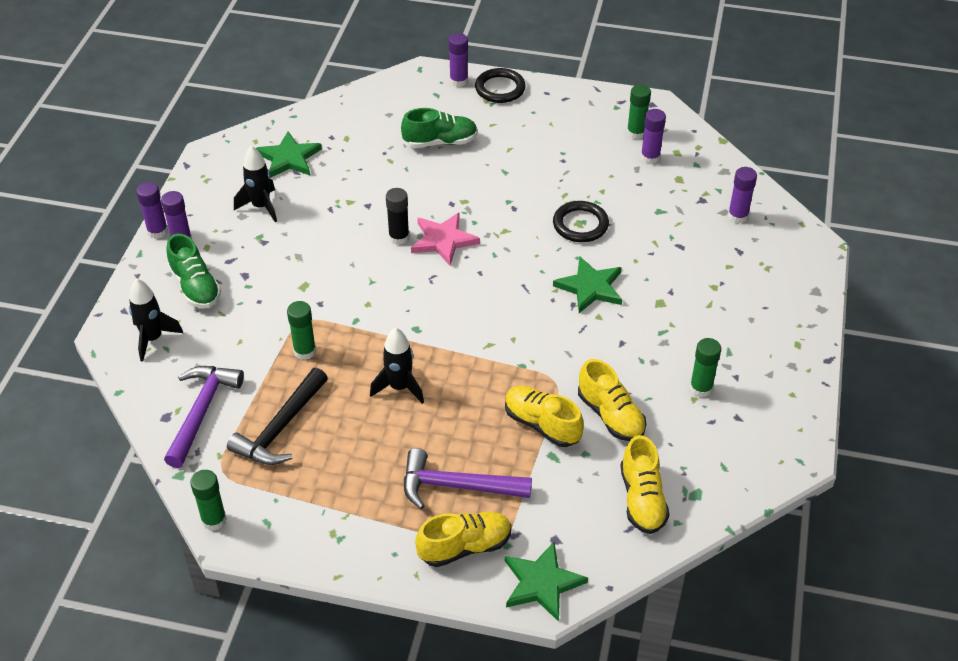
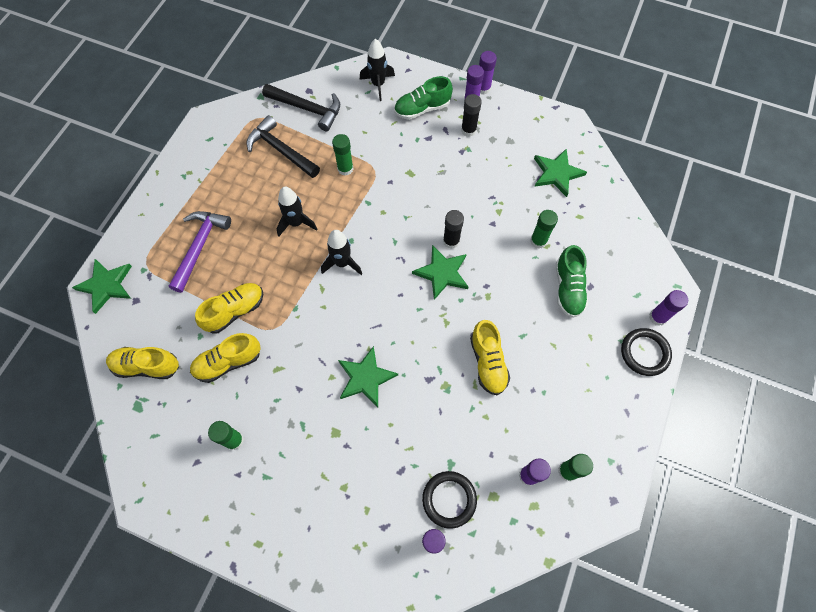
camera: 100 degrees right, 20 degrees up
(201, 411) = (307, 109): purple hammer -> black hammer
(214, 520) = (220, 112): green glue stick -> green glue stick (538, 241)
(229, 238) = (468, 130): none -> black glue stick
(261, 206) = (501, 151): black rocket -> black rocket (342, 263)
(443, 240) = (442, 273): pink star -> green star
(464, 547) = (151, 244): yellow shoe -> yellow shoe (488, 362)
(580, 224) = (443, 386): black ring -> black ring (449, 499)

